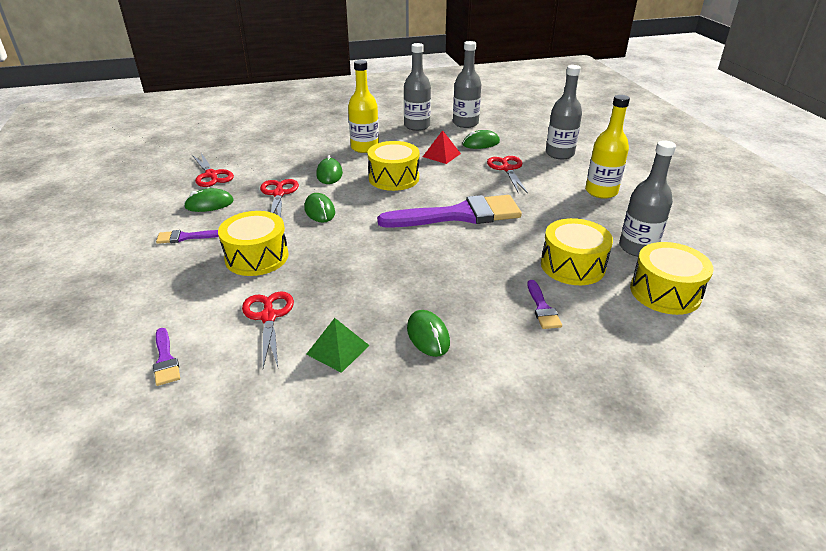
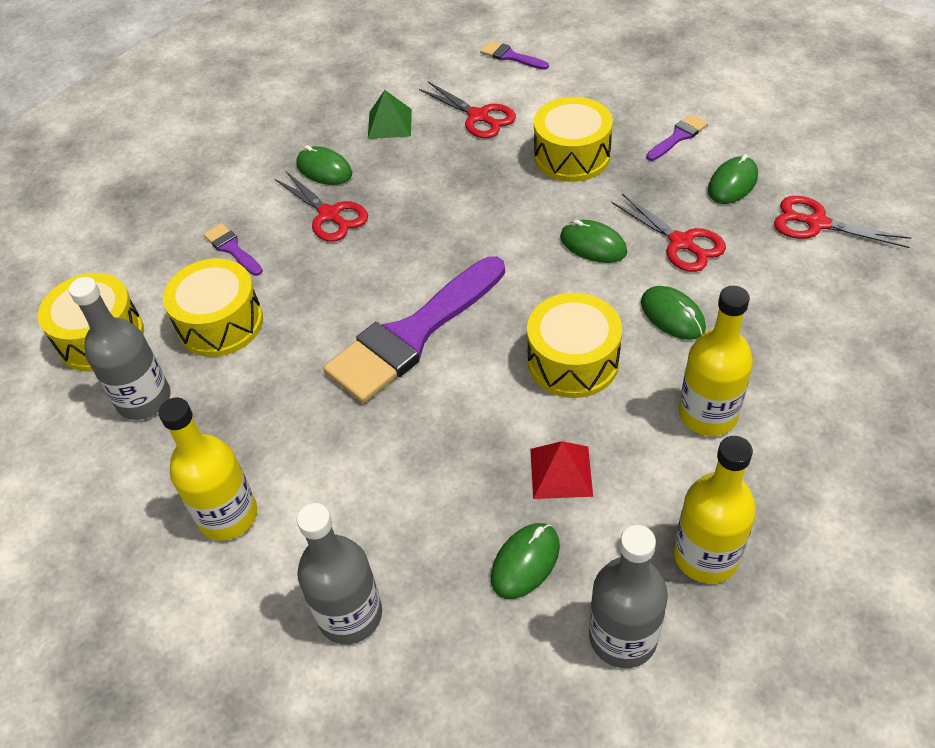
camera: 150 degrees right, 15 degrees up
(417, 126) = (706, 556): grey bottle -> yellow bottle
(507, 169) = (418, 494): red scissors -> red scissors (329, 215)

